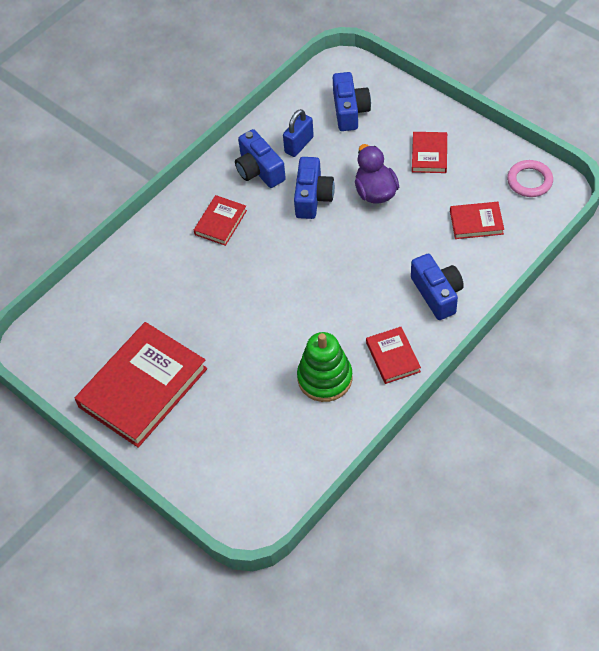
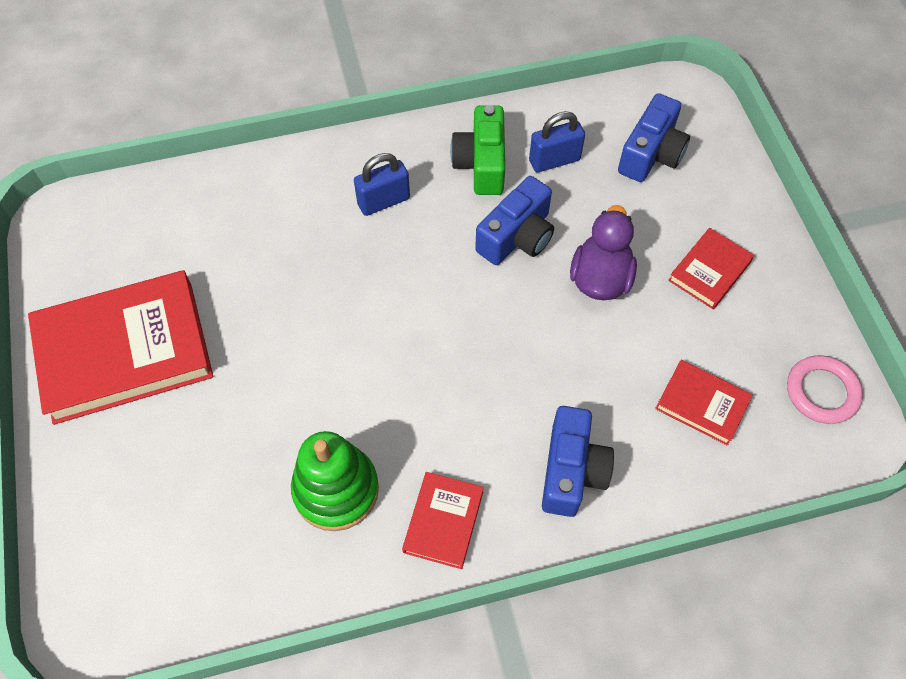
camera: 30 degrees right, 5 degrees up
(220, 222) = (383, 201): red book -> blue padlock
(259, 170) = (481, 164): blue camera -> green camera

